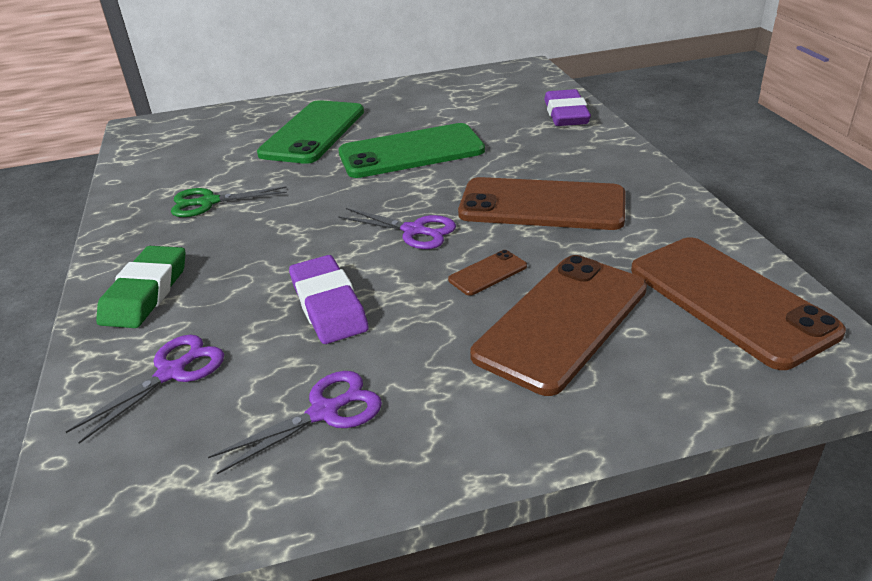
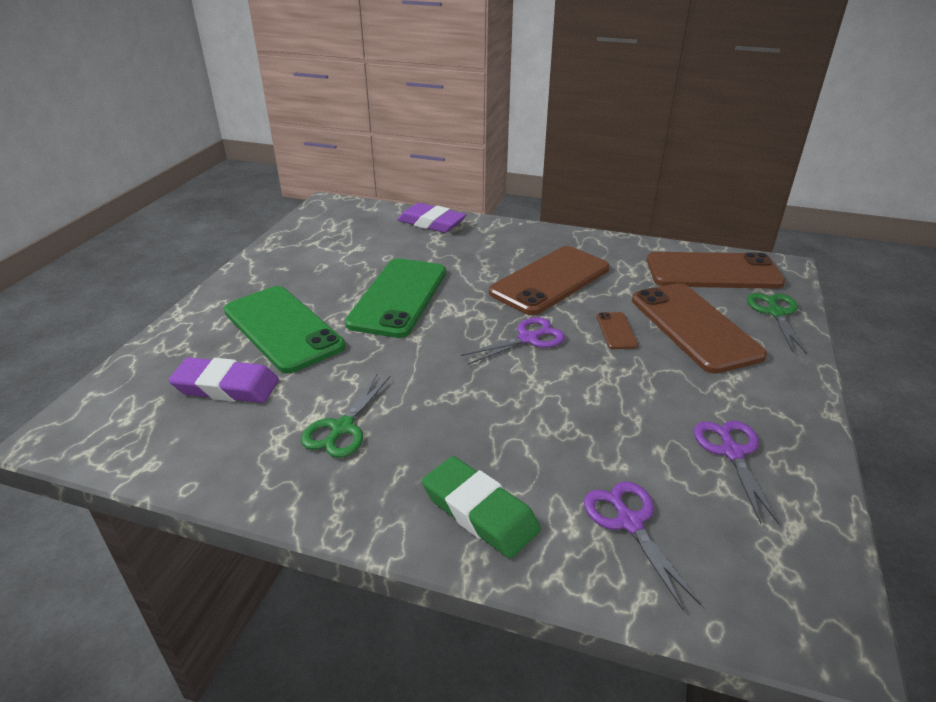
camera: 60 degrees left, 0 degrees up
(329, 305) = (597, 410): purple eraser -> purple eraser (226, 386)
(688, 379) = (775, 313): none -> green scissors

